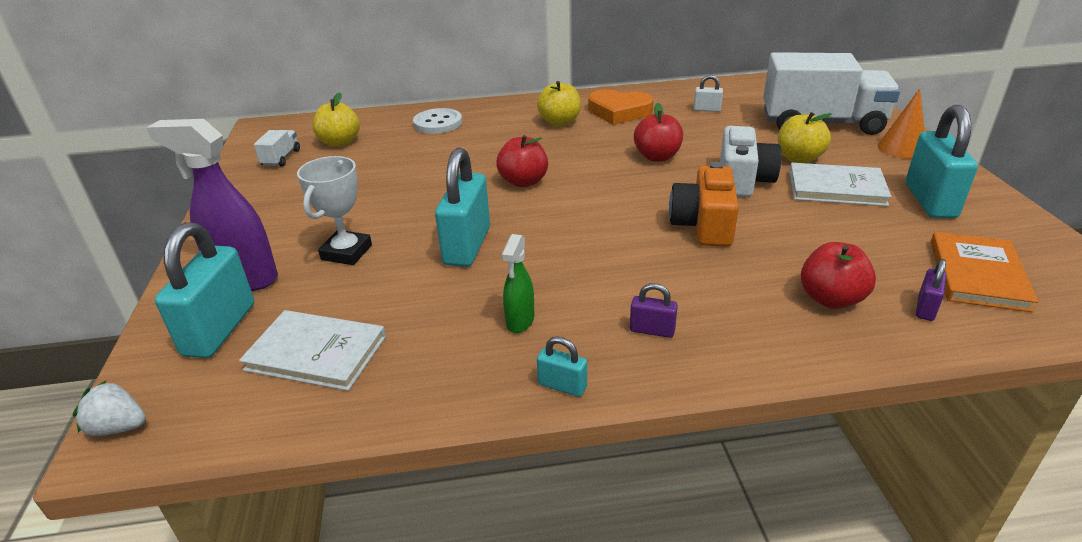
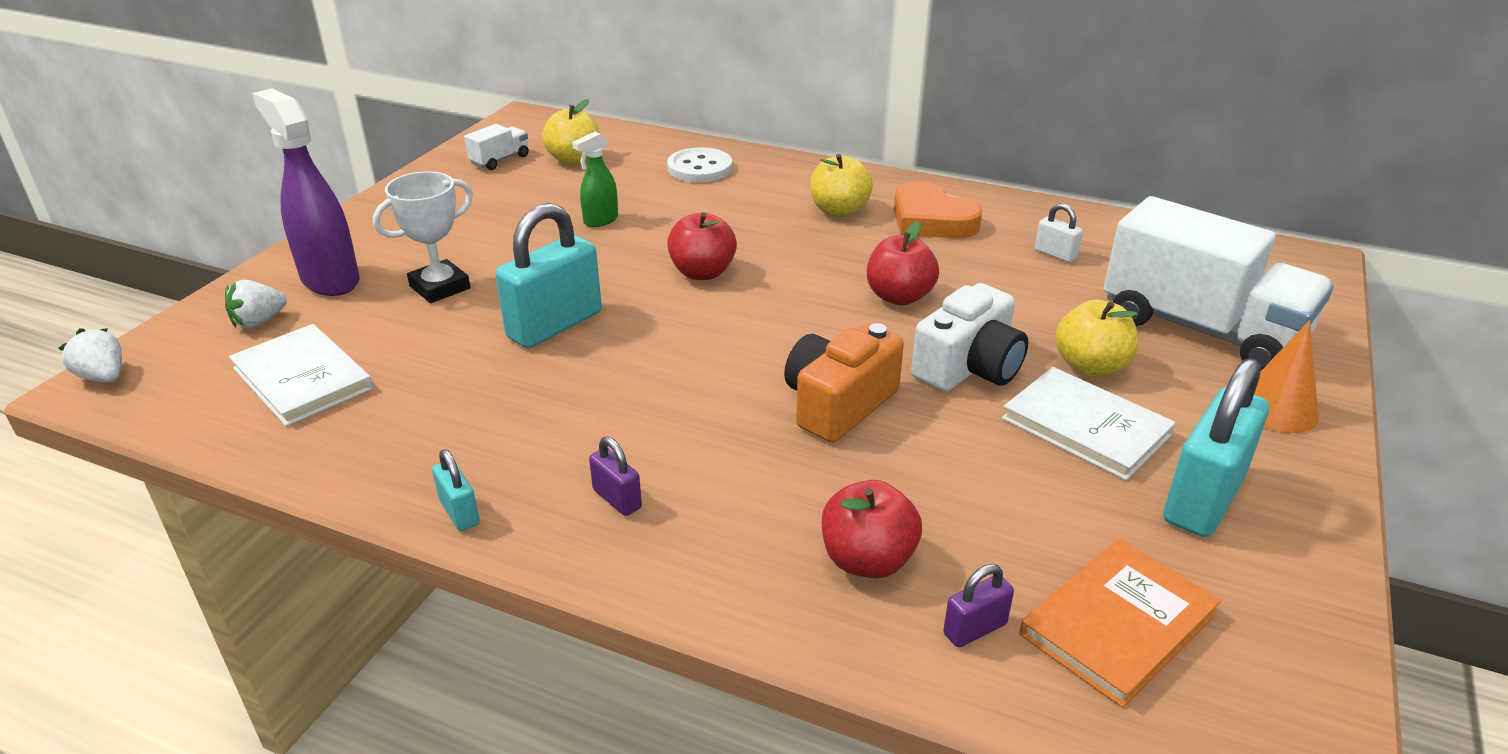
camera: 30 degrees right, 0 degrees up
(220, 329) = (259, 321): turquoise padlock -> white strawberry
(520, 321) = (504, 428): green spray bottle -> green spray bottle (600, 220)

